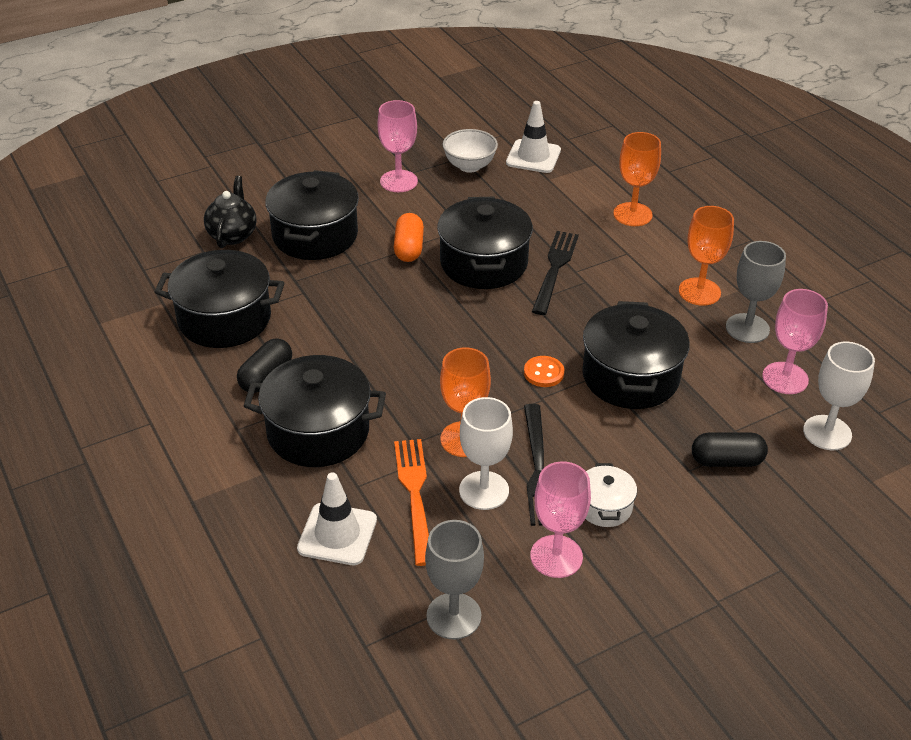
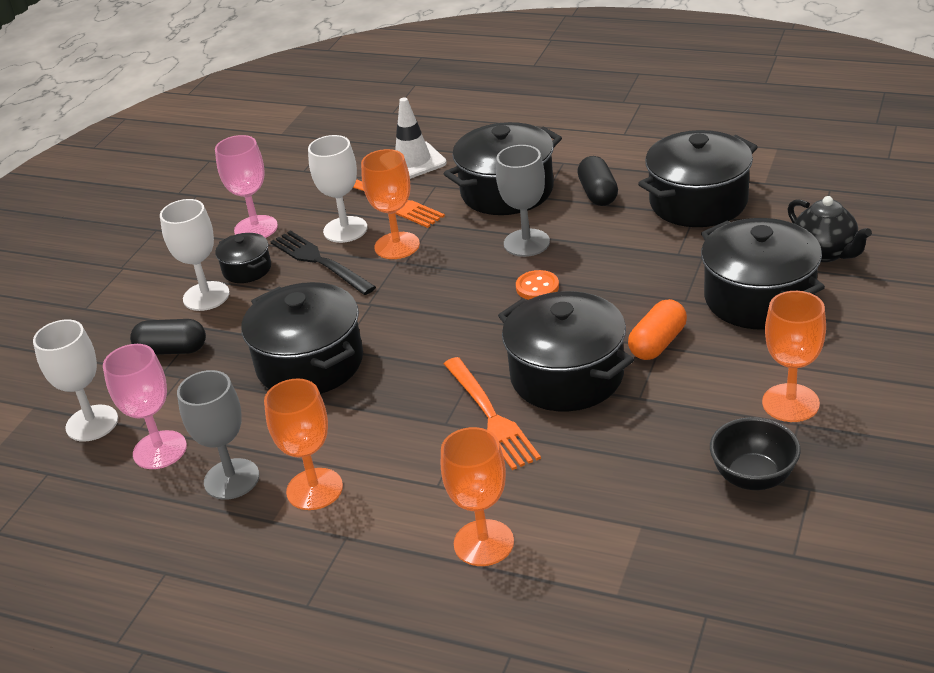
camera: 145 degrees right, 5 degrees down
(398, 181) = (790, 403): pink goblet -> orange goblet
(409, 248) = (657, 343): orange capsule -> orange capsule turned 75 degrees clockwise
(453, 616) = (292, 173): grey goblet -> grey goblet (526, 243)
(469, 166) = (753, 477): white bowl -> black bowl
(533, 157) = (705, 548): white traffic cone -> none
(543, 373) = (389, 321): orange button -> orange button (537, 287)
(555, 268) = (491, 417): black fork -> orange fork
(604, 507) = (247, 269): white pot -> black pot
(662, 500) = (206, 296): none -> white goblet
(726, 461) = (172, 350): black capsule -> black capsule turned 45 degrees clockwise

